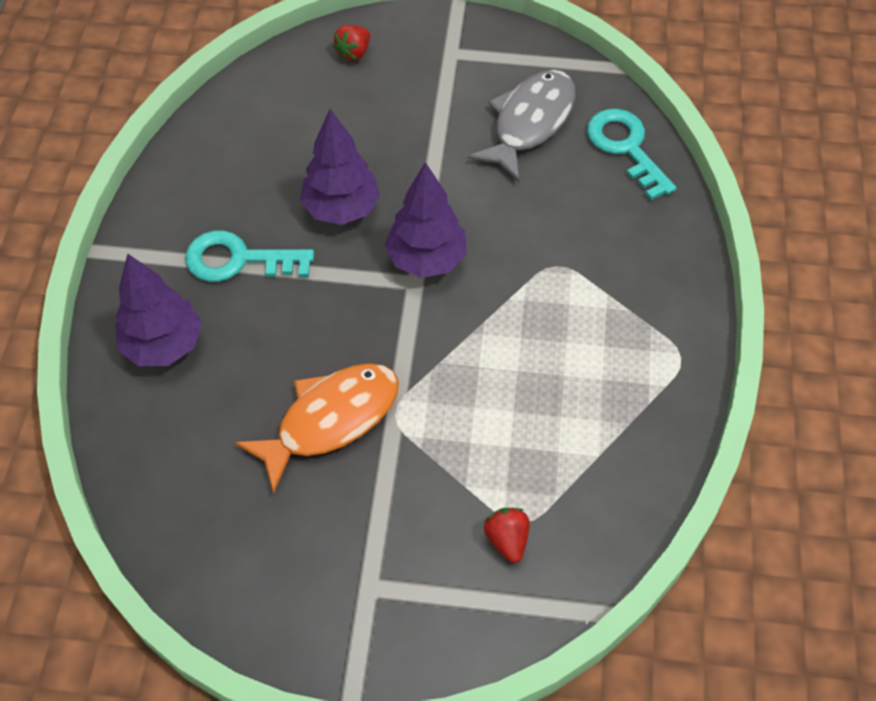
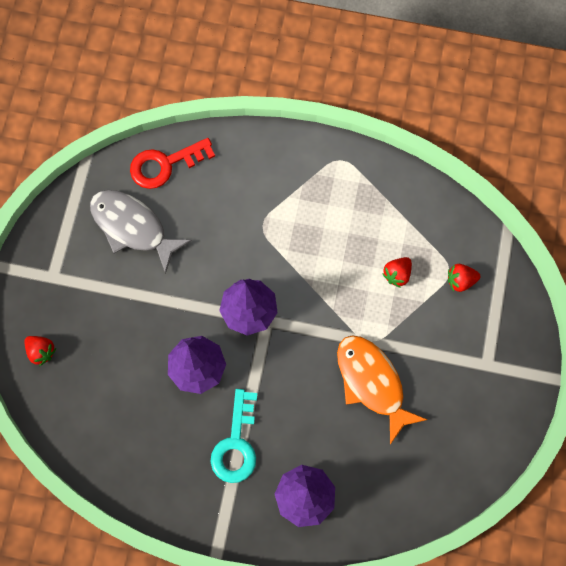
camera: 85 degrees left, 15 degrees up
(505, 445) = (397, 274): none -> red strawberry
(626, 148) = (165, 164): turquoise key -> red key

